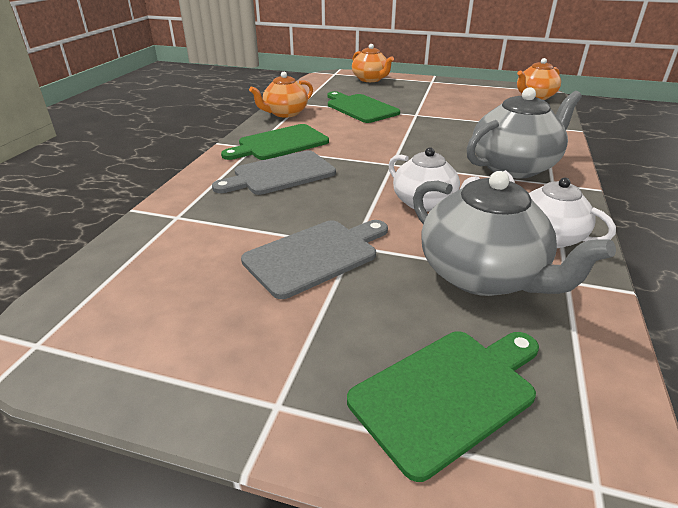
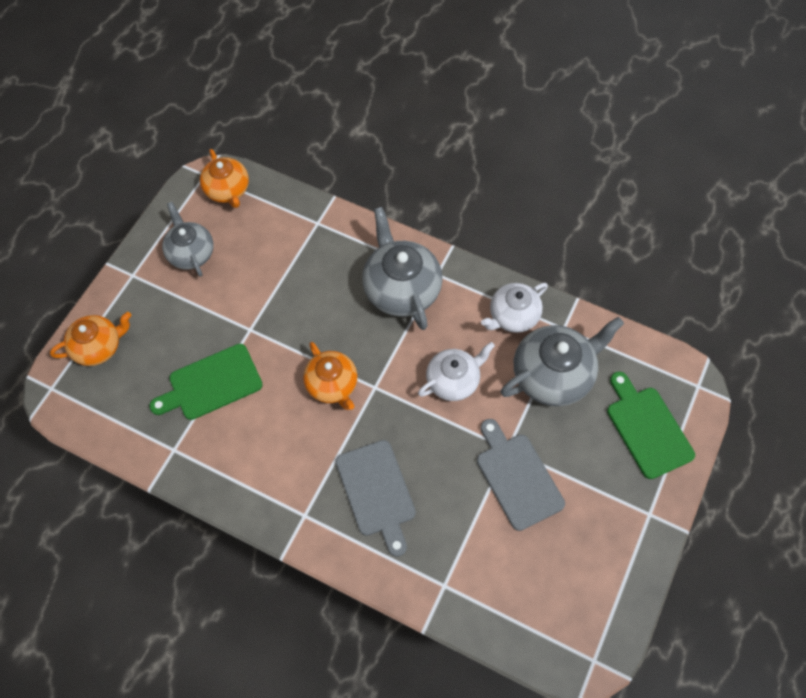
camera: 80 degrees left, 30 degrees up
(279, 143) = (301, 487): green cutting board -> none
(285, 113) = (205, 473): orange teapot -> orange teapot (332, 385)
(466, 92) = (191, 253): none -> grey teapot

